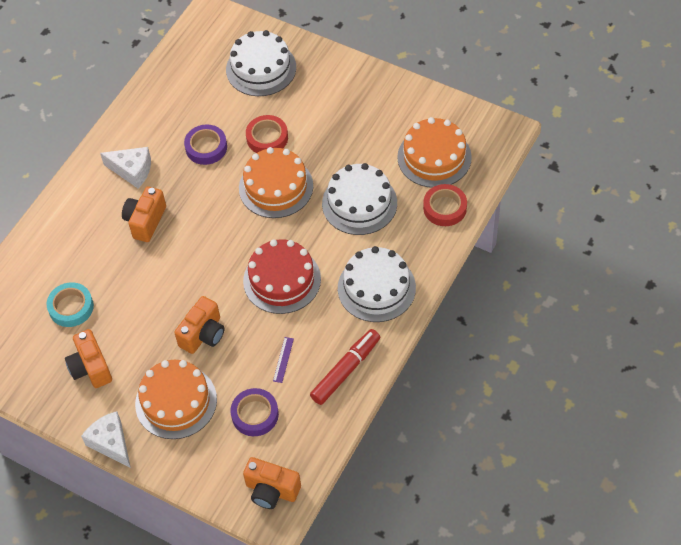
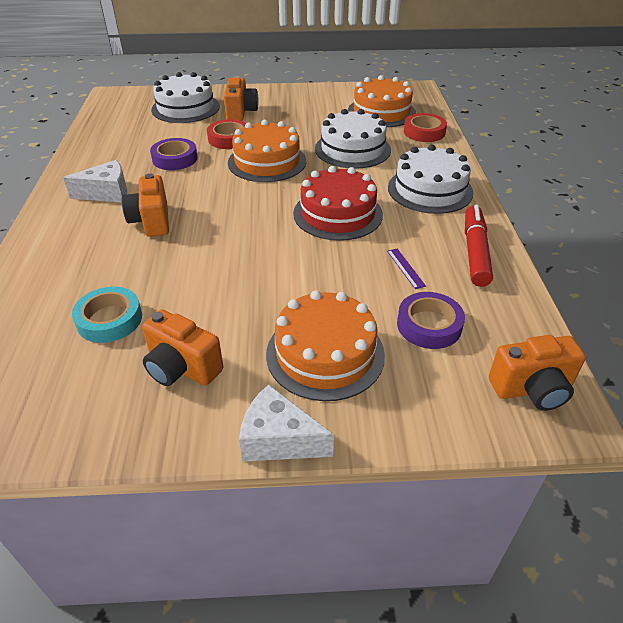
camera: 35 degrees left, 15 degrees down
(203, 334) = (298, 282): orange camera -> orange camera (241, 112)

